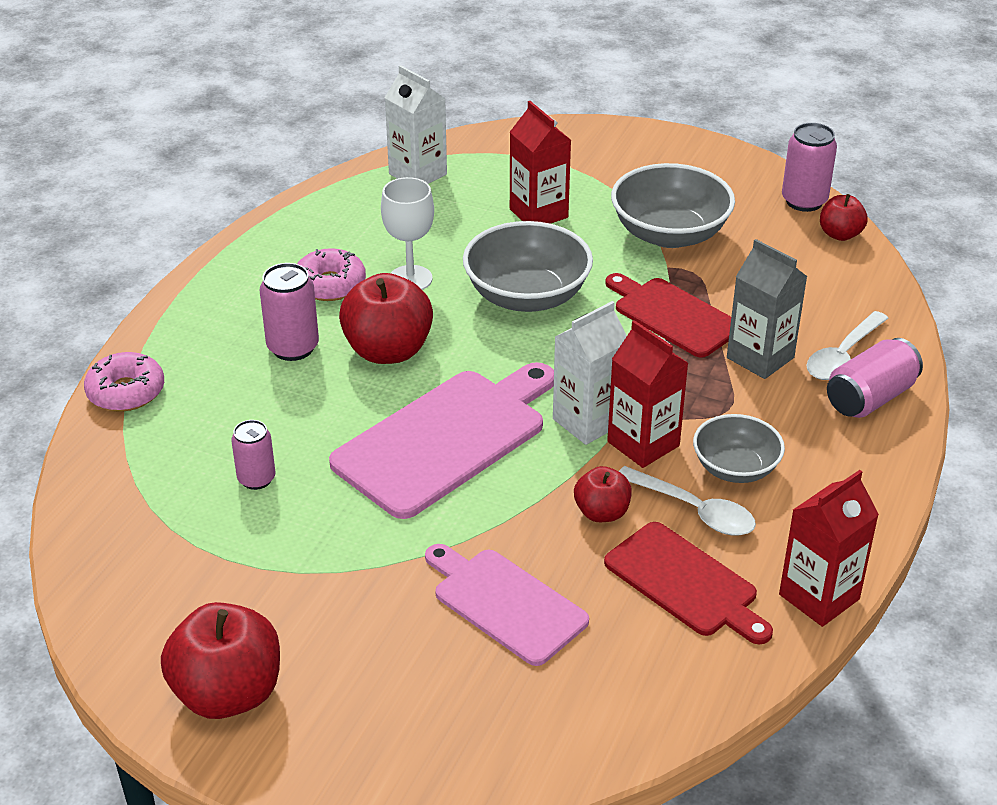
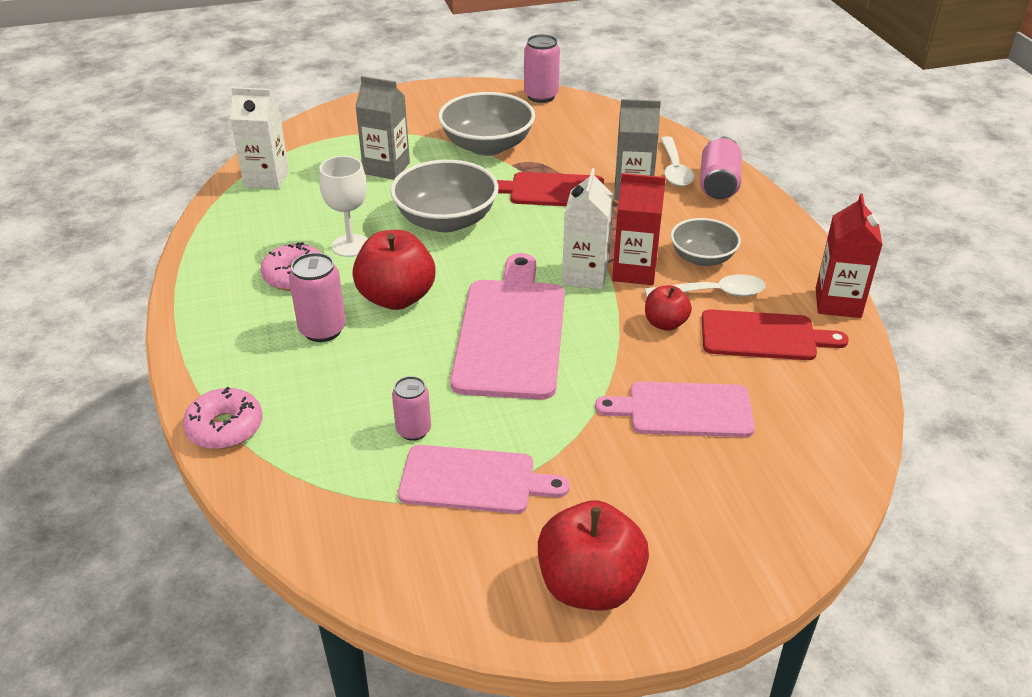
camera: 40 degrees left, 0 degrees up
(250, 550) = (474, 480): none -> pink cutting board
(538, 213) = (386, 168): red carton -> grey carton
(840, 234) = (585, 106): red apple -> none

